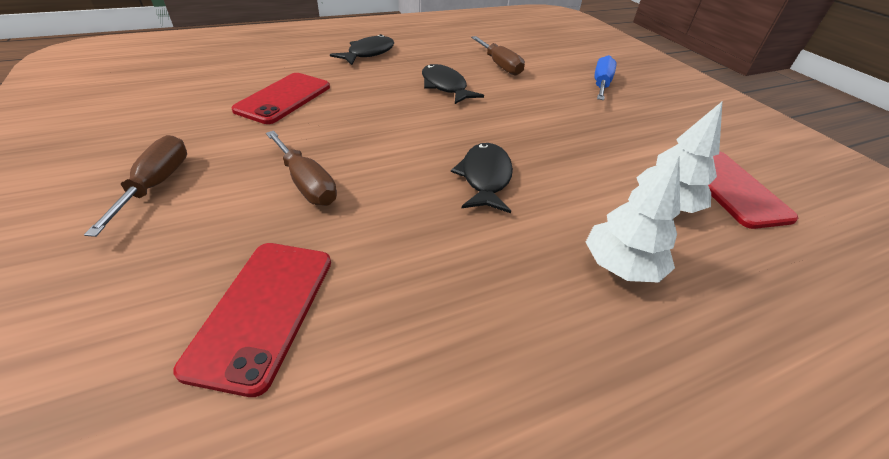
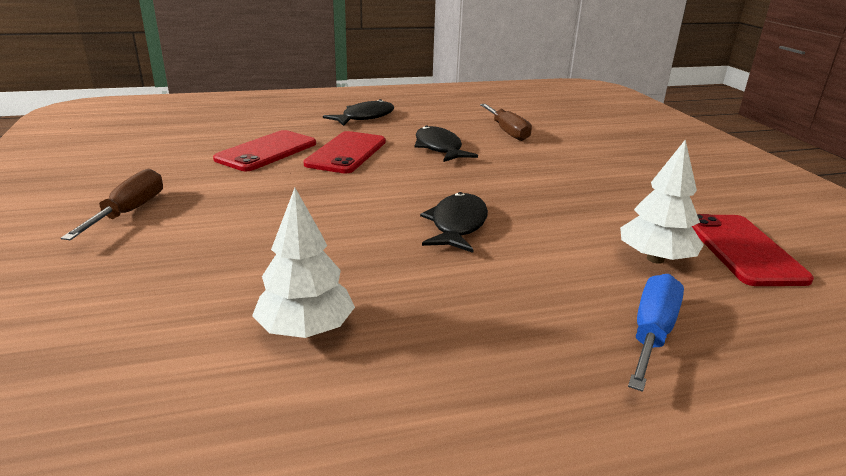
camera: 10 degrees right, 15 degrees down
(263, 311) = (204, 309): red phone -> red phone (346, 153)
(306, 183) = (271, 219): brown screwdriver -> none
(601, 84) = (621, 152): blue screwdriver -> blue screwdriver (652, 333)
(620, 266) = (582, 305): white tree -> white tree (305, 329)

